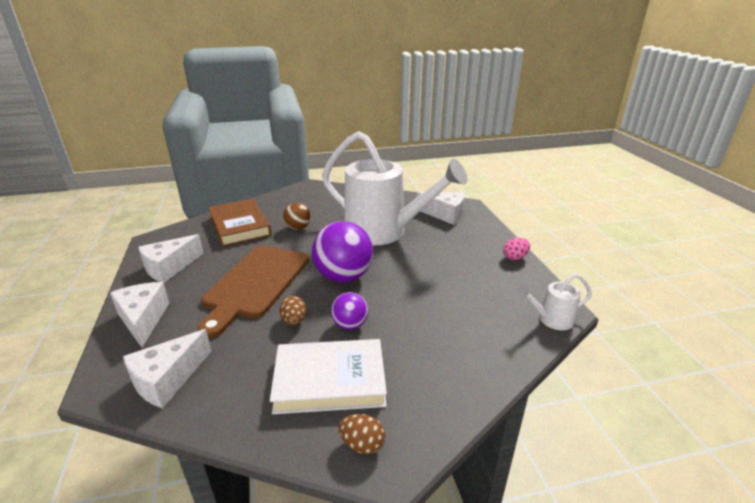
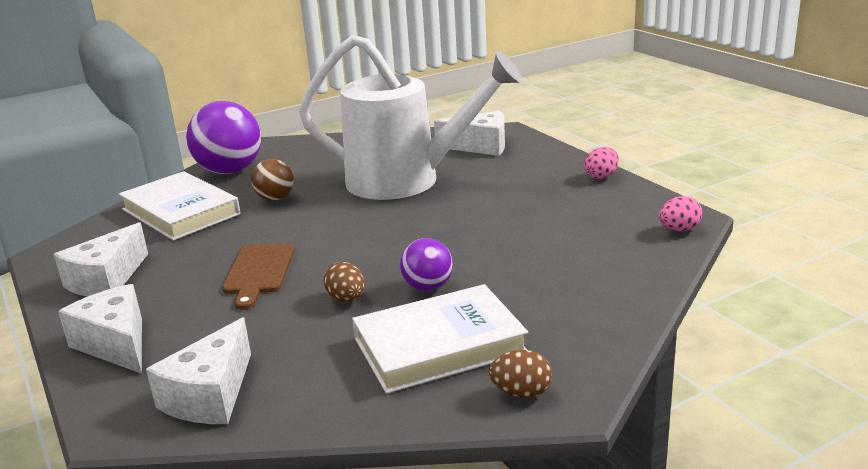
camera: 15 degrees left, 5 degrees down
(240, 226) = (181, 212): brown book -> white book
(255, 284) = (259, 272): brown cutting board -> brown cutting board, size x0.56
(343, 277) = (383, 239): purple ball -> purple ball (230, 171)
(550, 319) = (679, 230): white watering can -> pink egg

